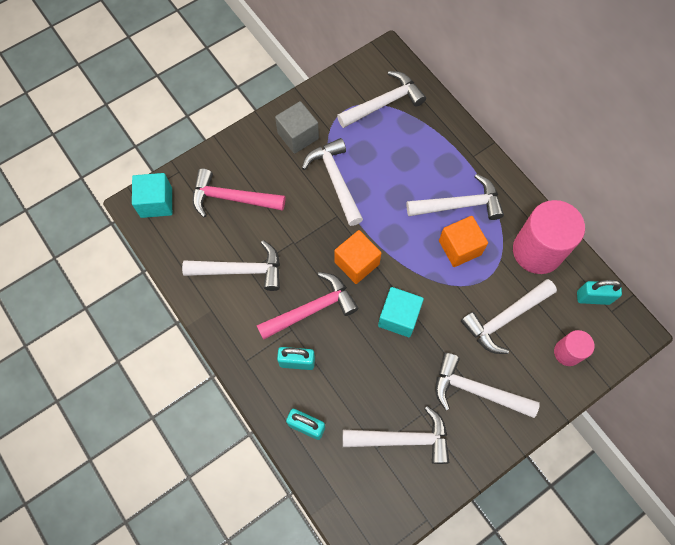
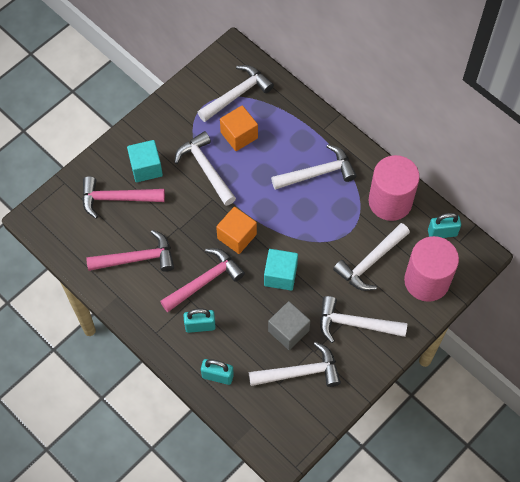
camera: 10 degrees left, 5 degrees down
(156, 202) = (50, 213): turquoise cube -> turquoise cube (146, 168)
(240, 270) = (136, 258): white hammer -> pink hammer
(298, 136) = (165, 135): grey cube -> grey cube (288, 331)
(460, 248) = (323, 209): orange cube -> orange cube (239, 135)
(567, 352) = (426, 281): pink cylinder -> pink cylinder, size x1.91

